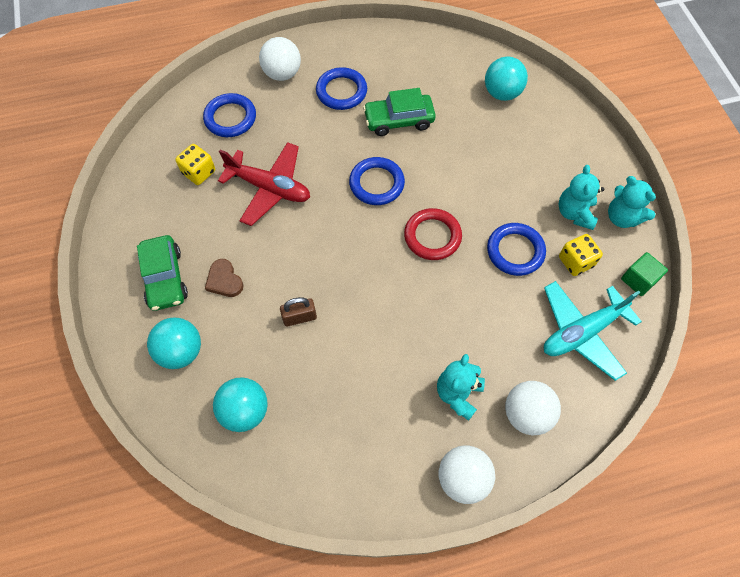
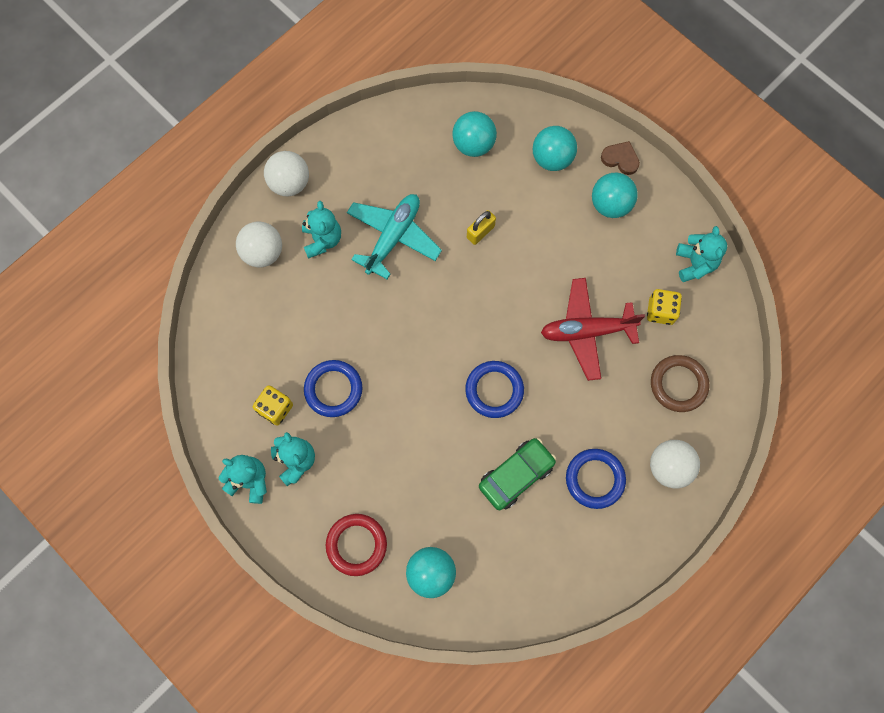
camera: 150 degrees right, 10 degrees up
(139, 192) = (695, 264): none -> turquoise teddy bear
(165, 278) = (610, 204): green car -> turquoise ball
(224, 280) = (562, 228): brown heart -> brown heart (620, 159)
(230, 118) = (678, 384): blue ring -> brown ring
(299, 317) = (480, 232): brown padlock -> yellow padlock
(432, 236) = (413, 364): red ring -> red ring (356, 545)
(582, 332) = (245, 343): turquoise plane -> turquoise plane (393, 237)
(638, 280) = (213, 420): green cube -> none

